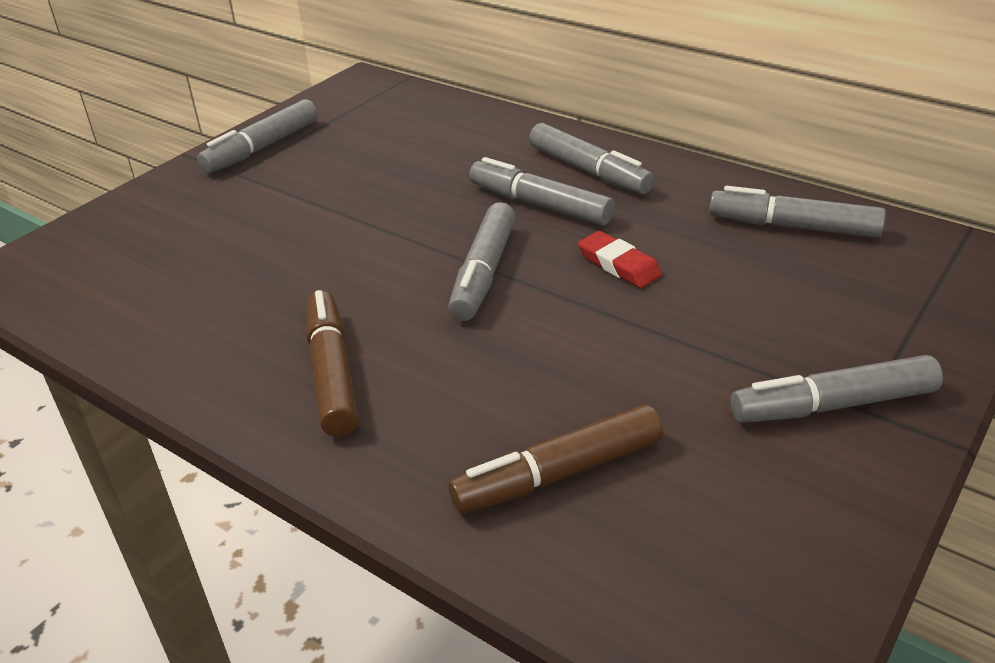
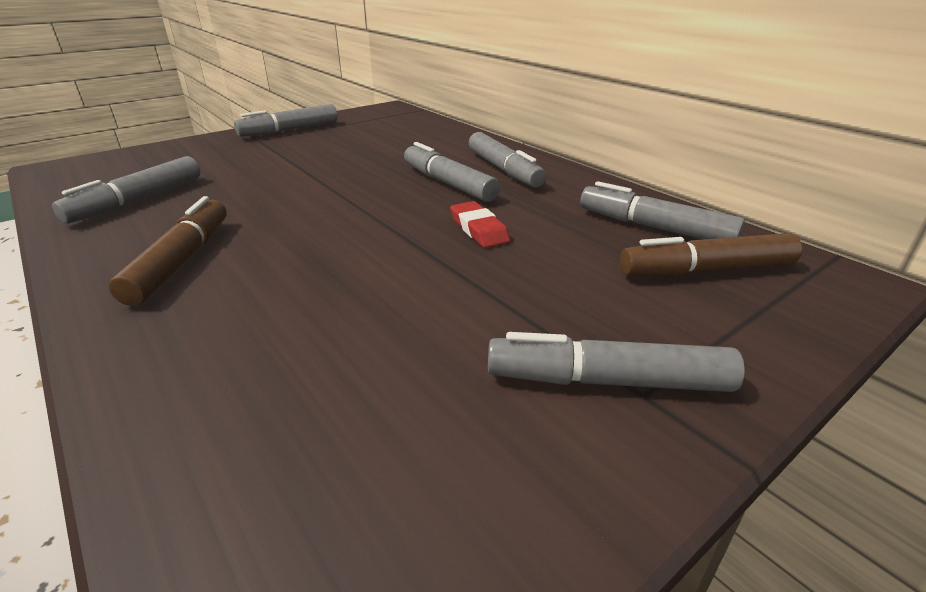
camera: 15 degrees right, 5 degrees down
(483, 272) = (365, 217): grey marker -> grey marker (137, 200)
(558, 473) = (277, 381): brown marker -> brown marker (706, 270)

